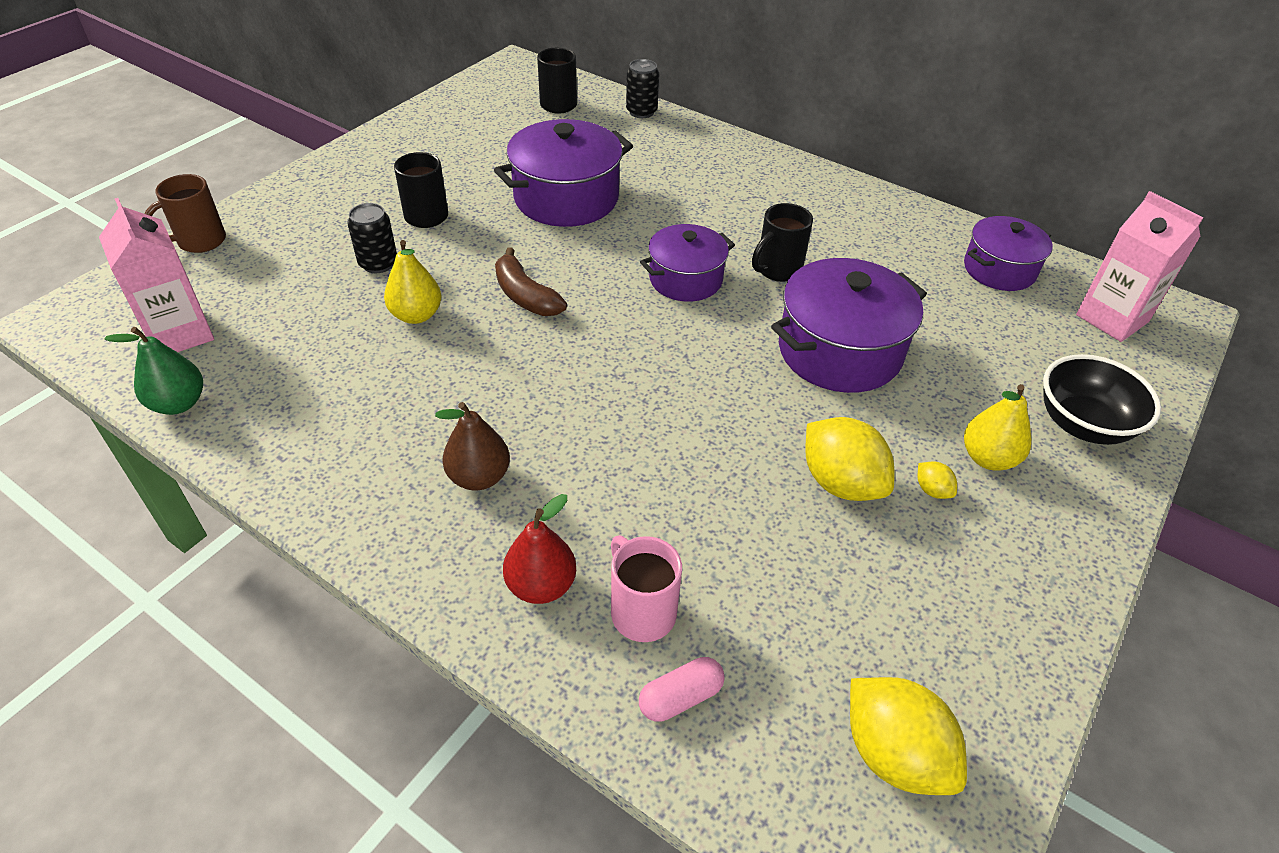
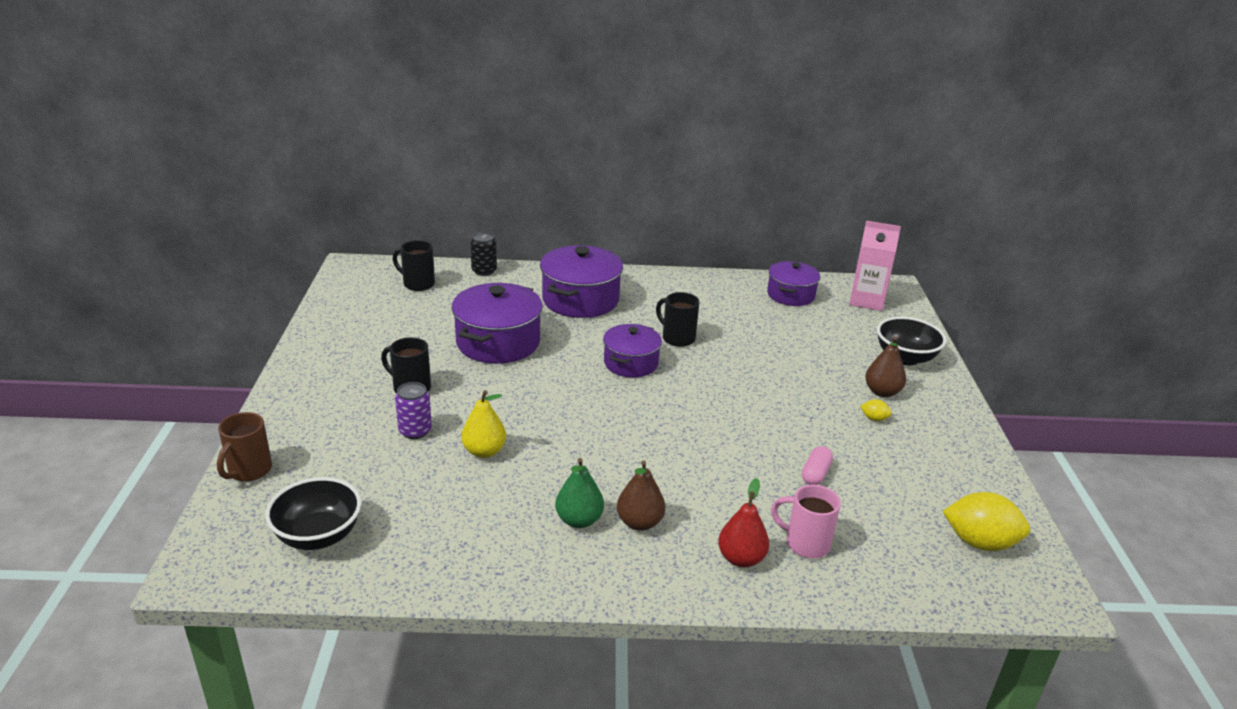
camera: 35 degrees left, 15 degrees down
(178, 403) = (380, 577): green pear -> green pear (579, 520)
(179, 333) = (318, 535): pink carton -> black bowl
(378, 263) = (415, 431): black can -> purple can
(525, 296) = (543, 411): brown banana -> none
(680, 697) = (868, 571): pink capsule -> pink capsule (815, 474)
(777, 270) = (677, 338): black mug -> black mug turned 120 degrees clockwise
(839, 351) = (758, 369): purple pot -> purple pot (580, 300)
(841, 483) = (830, 435): yellow lemon -> none
(988, 458) = (882, 392): yellow pear -> brown pear

